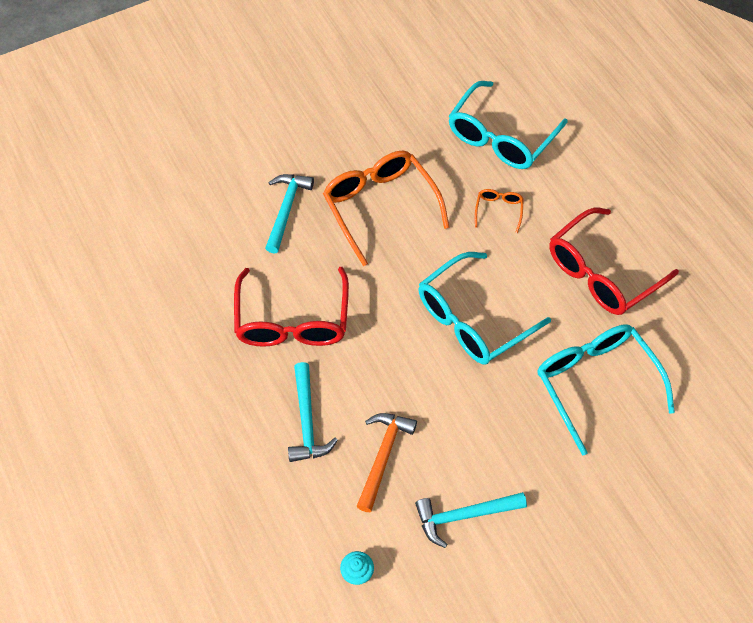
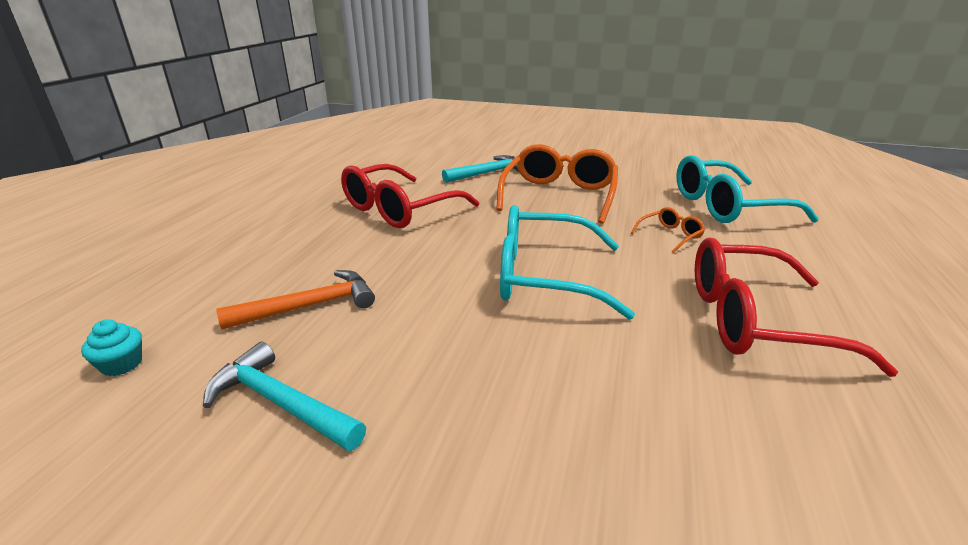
camera: 45 degrees right, 30 degrees down
(307, 421) = (306, 253): turquoise hammer -> none
(595, 383) = (629, 403): turquoise glasses -> none

